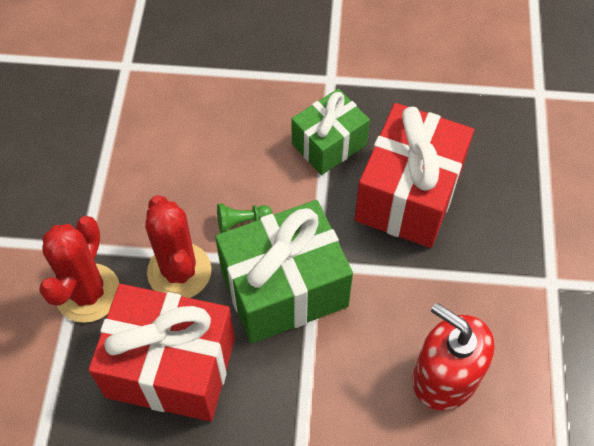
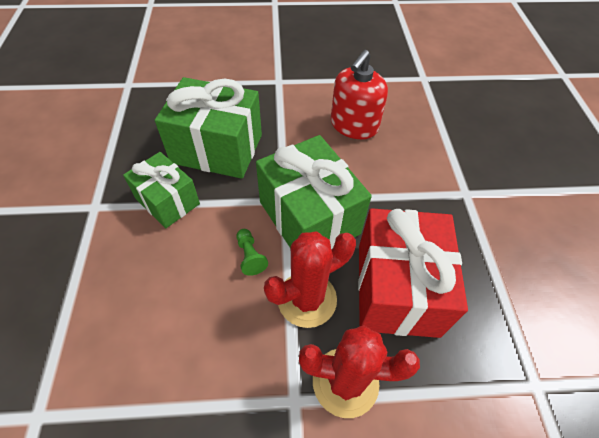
camera: 100 degrees left, 5 degrees down
(408, 195) = (217, 149): red gift -> green gift

